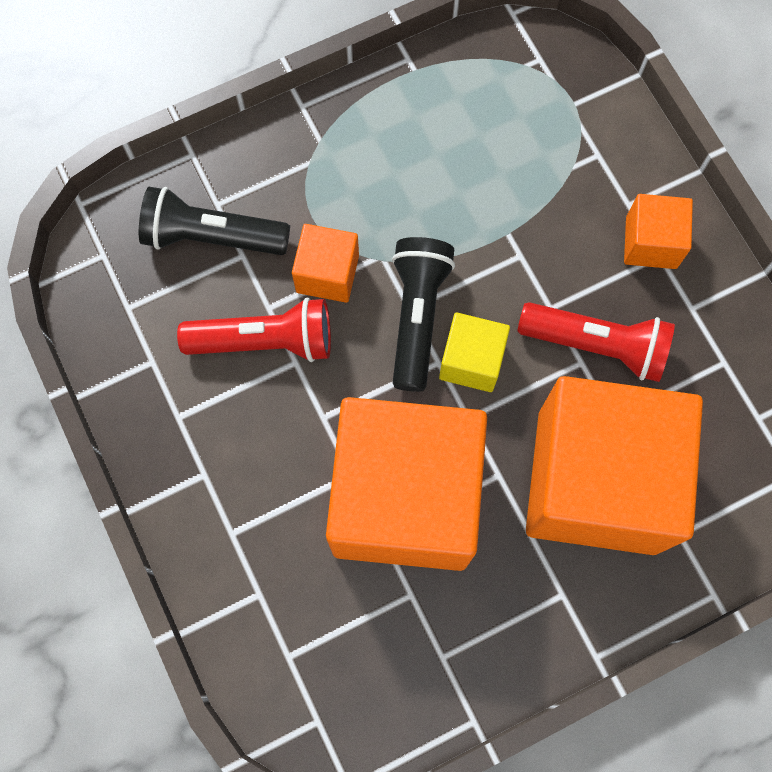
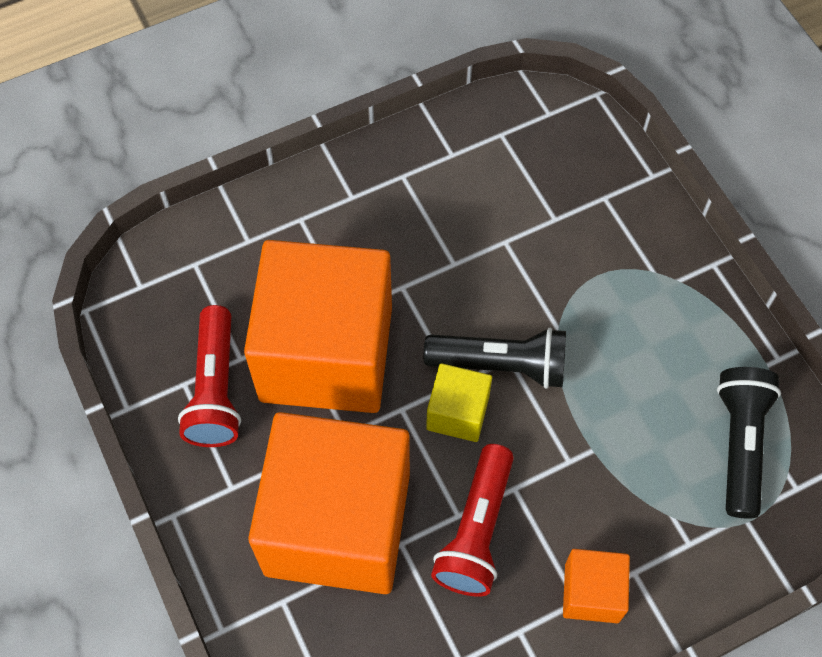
camera: 90 degrees right, 10 degrees down
(211, 237) = (572, 194): black flashlight -> black flashlight (739, 444)
(265, 341) = (473, 239): red flashlight -> red flashlight (216, 389)
(327, 273) = (541, 288): orange cube -> none

